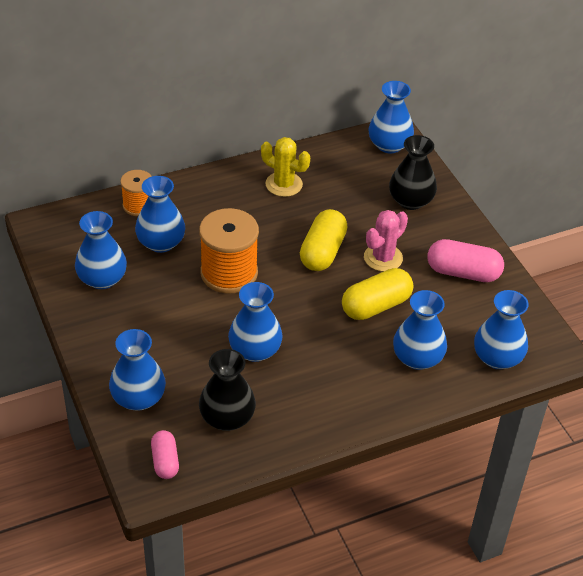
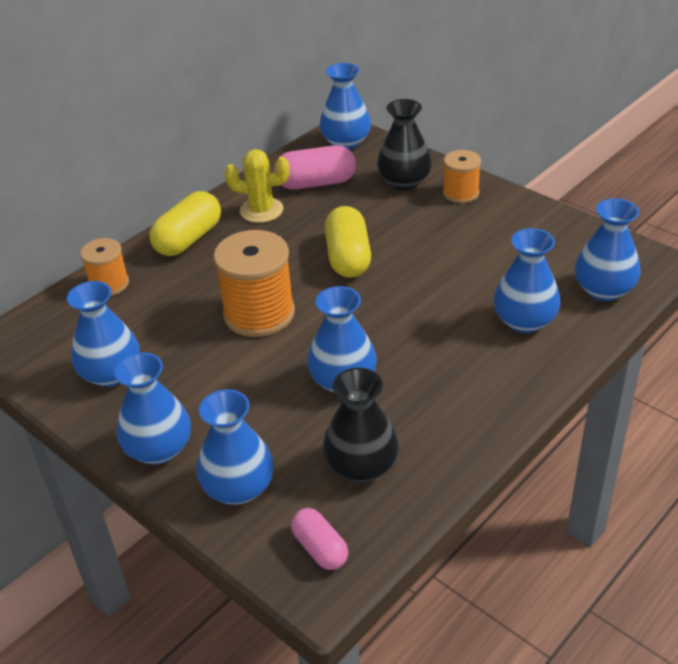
camera: 20 degrees left, 5 degrees down
(161, 243) = (159, 311): blue vase -> blue vase (159, 449)
(376, 306) = (443, 287): yellow capsule -> yellow capsule (189, 239)
(383, 258) = (415, 241): pink cactus -> none
(448, 229) = (461, 193): none -> orange spool
(463, 273) = (506, 226): pink capsule -> pink capsule (316, 183)

